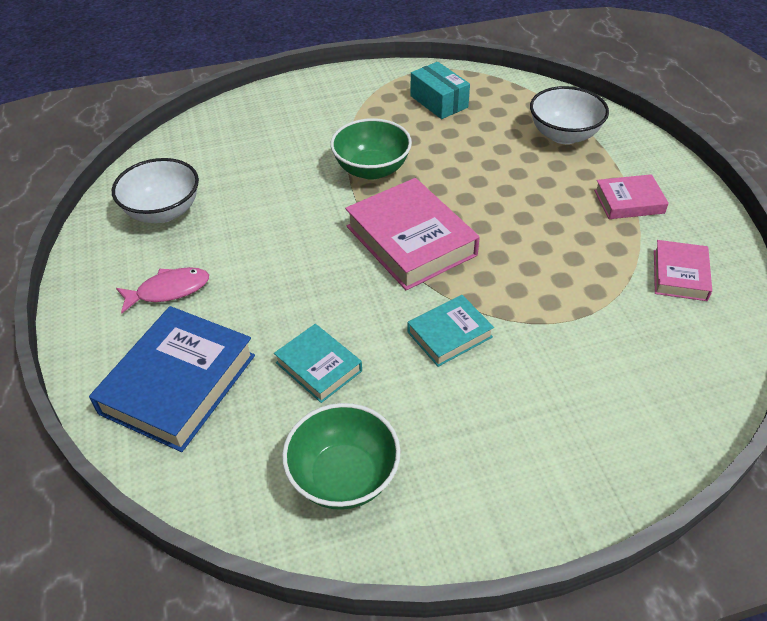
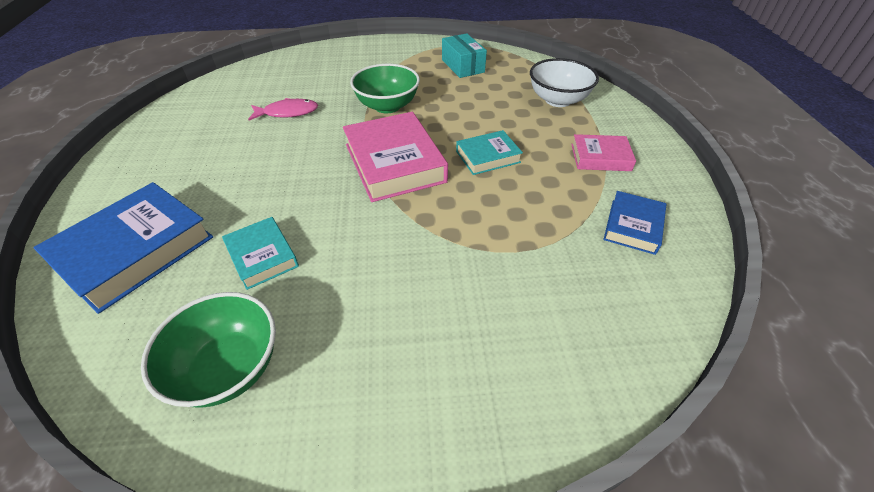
camera: 10 degrees right, 0 degrees up
(163, 211) = (209, 115): white bowl -> none
(169, 290) = (176, 173): pink fish -> pink fish (288, 112)
(449, 334) = (393, 246): turquoise book -> turquoise book (488, 156)
(680, 275) = (633, 226): pink book -> blue book

